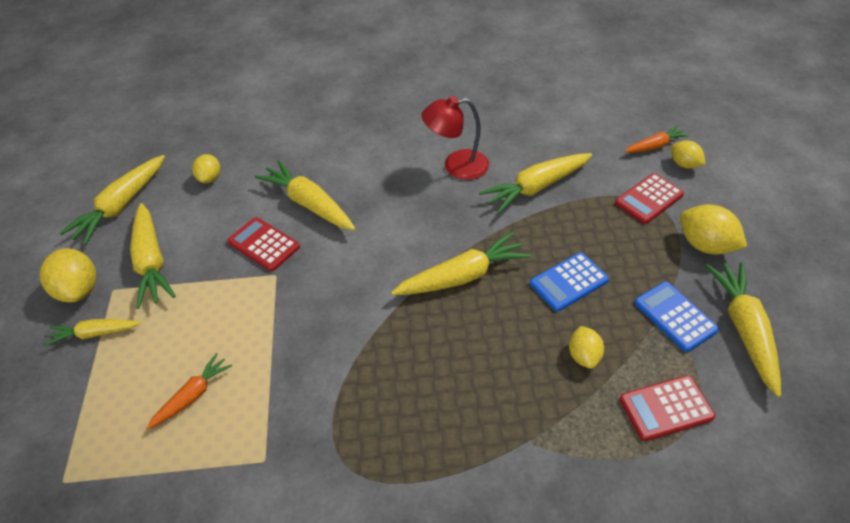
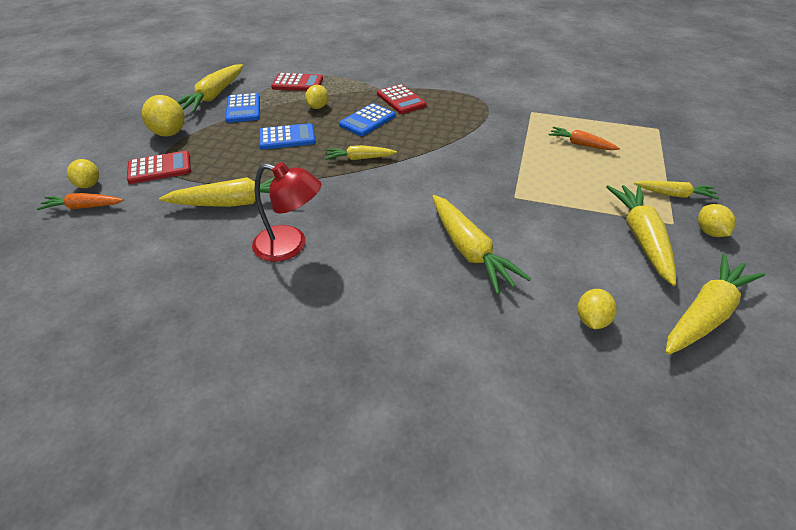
camera: 160 degrees left, 5 degrees down
(79, 290) = (709, 232): yellow lemon -> yellow lemon, size x0.63
(192, 395) = (580, 144): orange carrot -> orange carrot turned 60 degrees clockwise
(264, 244) = (524, 224): red calculator -> red calculator (401, 100)
(462, 276) = (359, 158): yellow carrot -> yellow carrot, size x0.59
(496, 349) = (367, 120): none -> blue calculator

